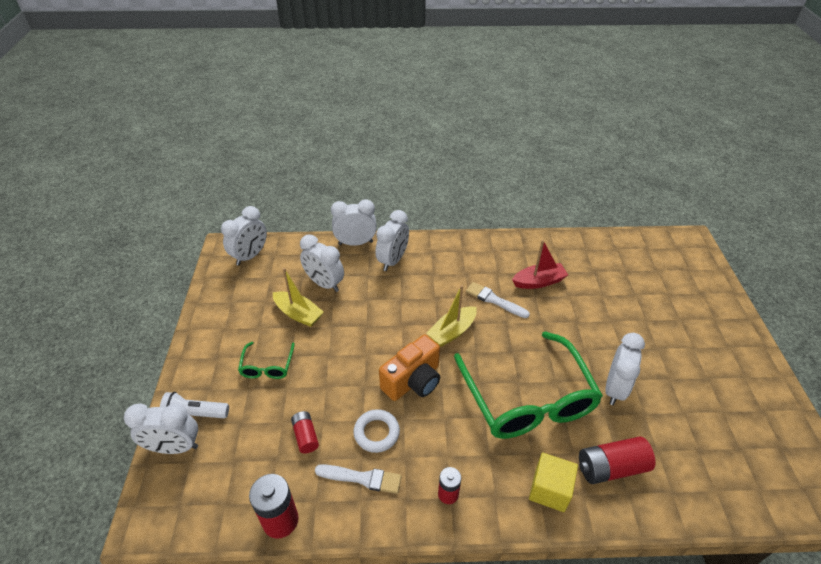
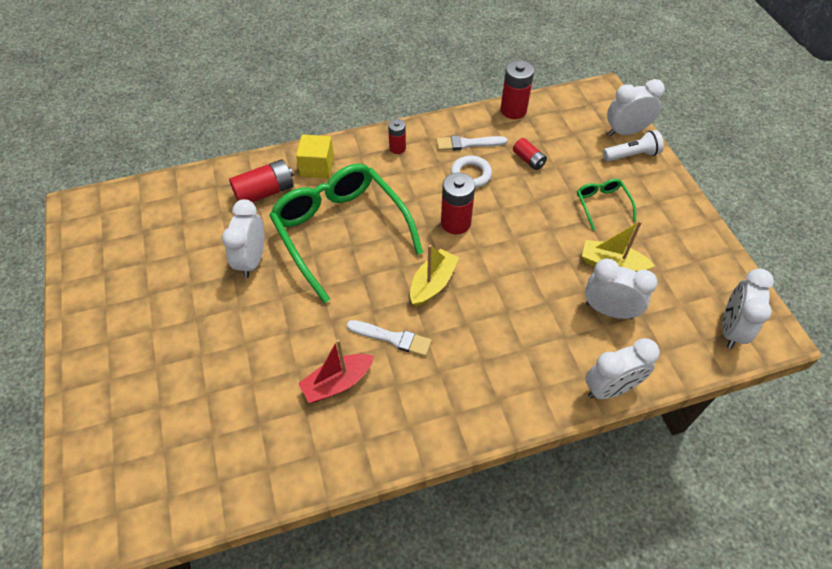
camera: 165 degrees right, 10 degrees up
(393, 260) = (543, 369): white clock -> none
(413, 381) = (456, 223): orange camera -> red battery

